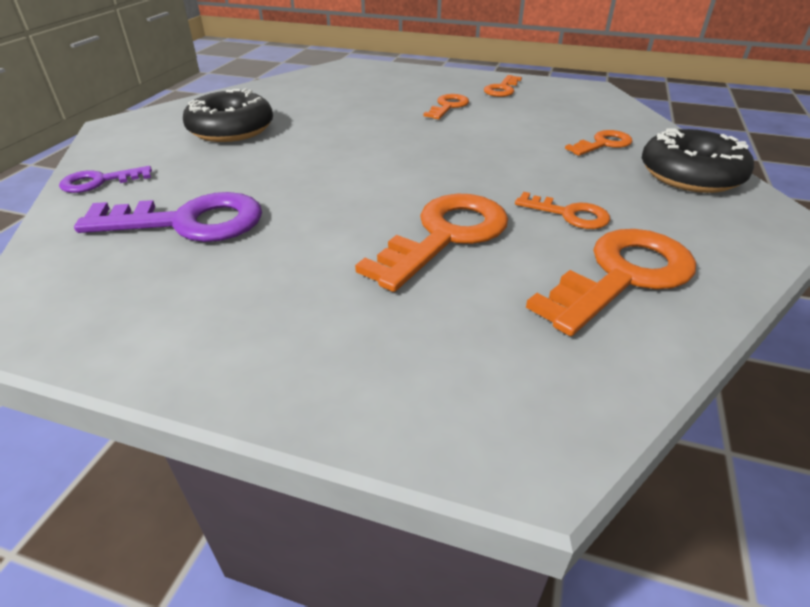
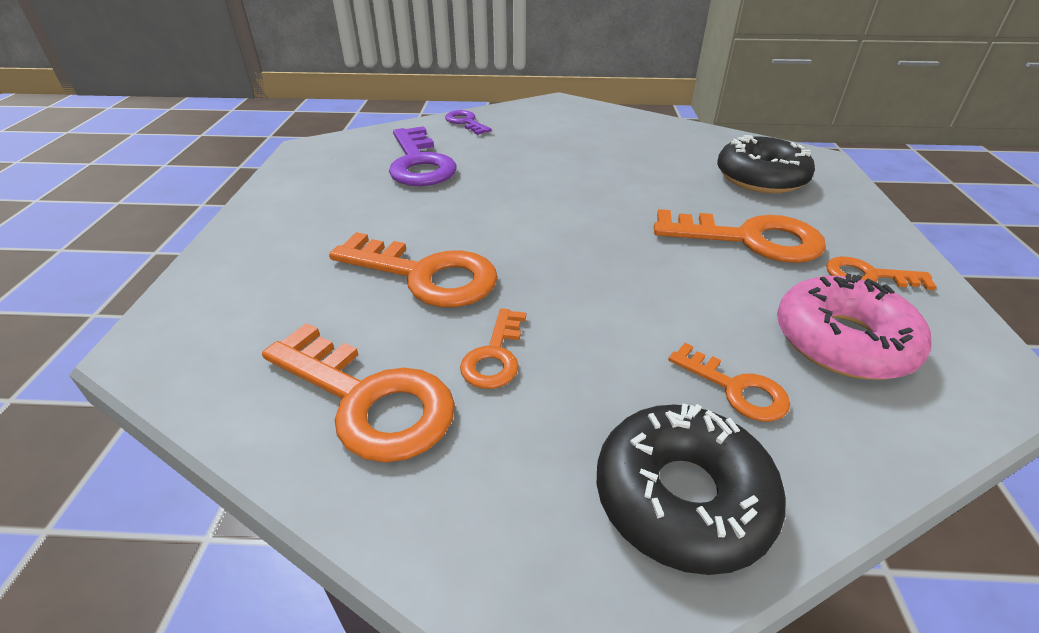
camera: 75 degrees right, 0 degrees up
(231, 129) = (583, 140): black donut -> black donut (761, 177)
(448, 106) = (750, 239): orange key -> orange key, size x1.84
(562, 110) = (842, 341): none -> pink donut

